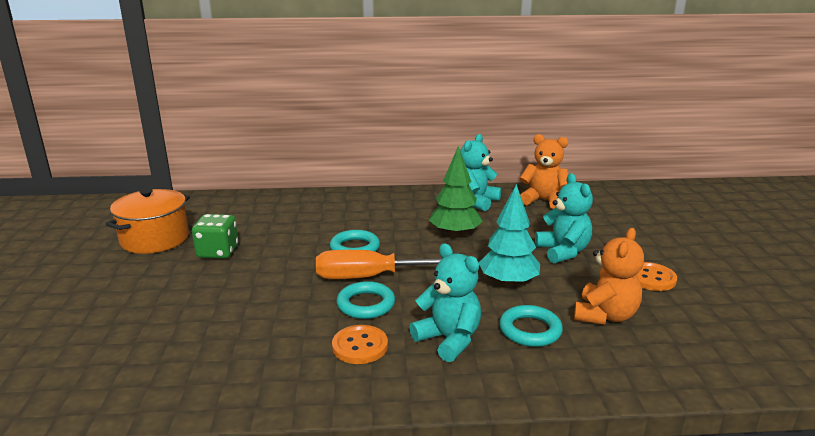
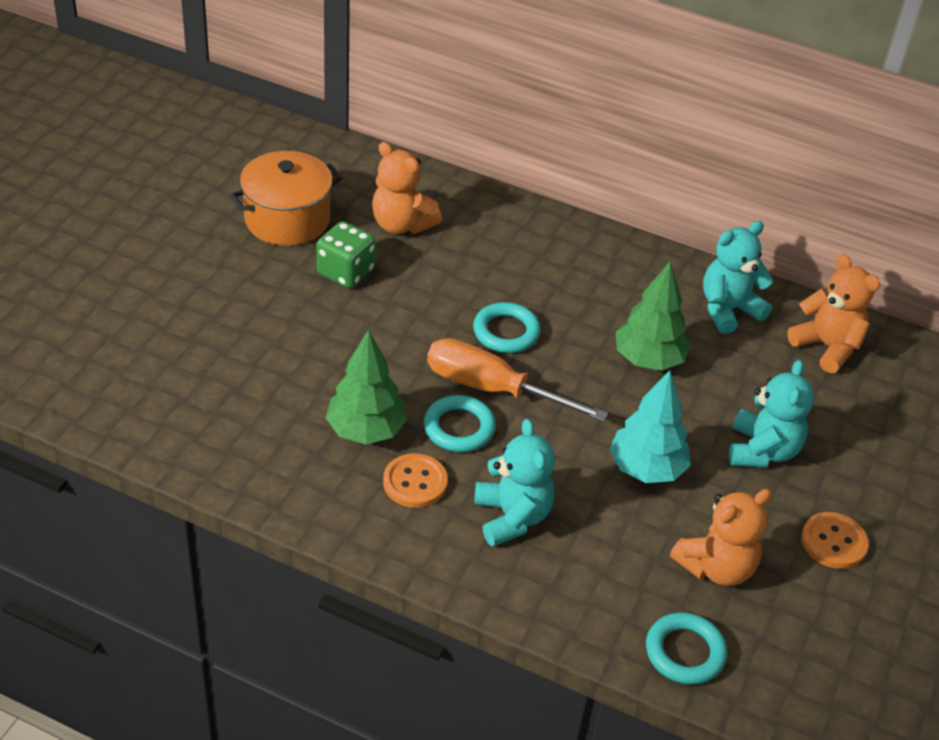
camera: 25 degrees right, 20 degrees up
(242, 220) = (401, 224): none -> orange teddy bear
(297, 329) = (366, 430): none -> green tree
(530, 330) = (610, 546): turquoise ring -> turquoise ring (685, 652)

